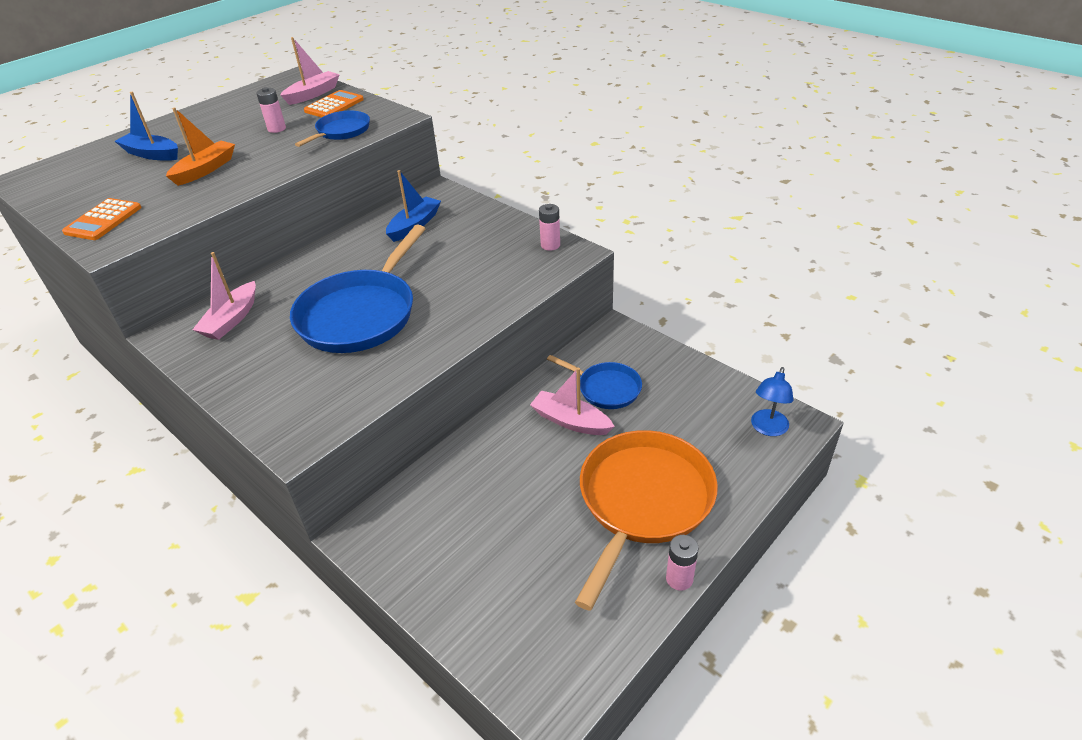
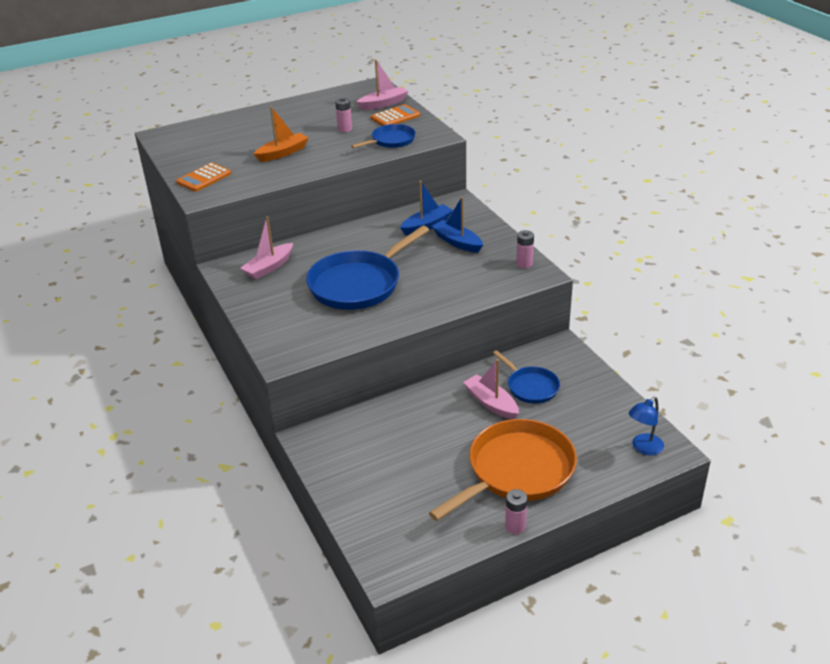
camera: 20 degrees right, 5 degrees down
(152, 154) = (250, 133): blue boat -> blue boat (457, 242)

